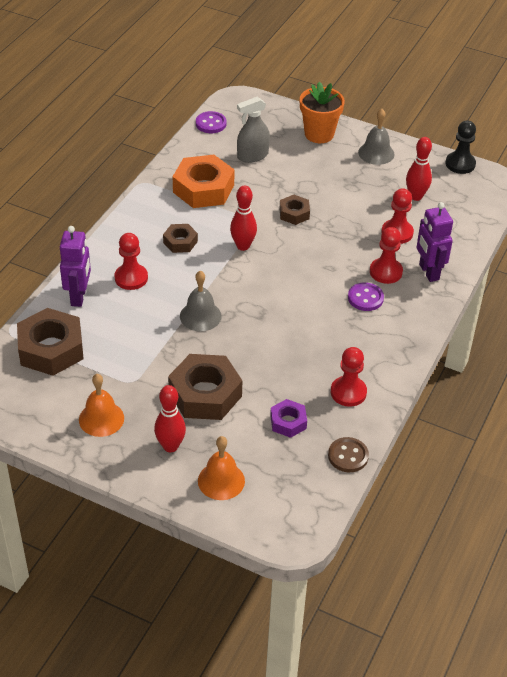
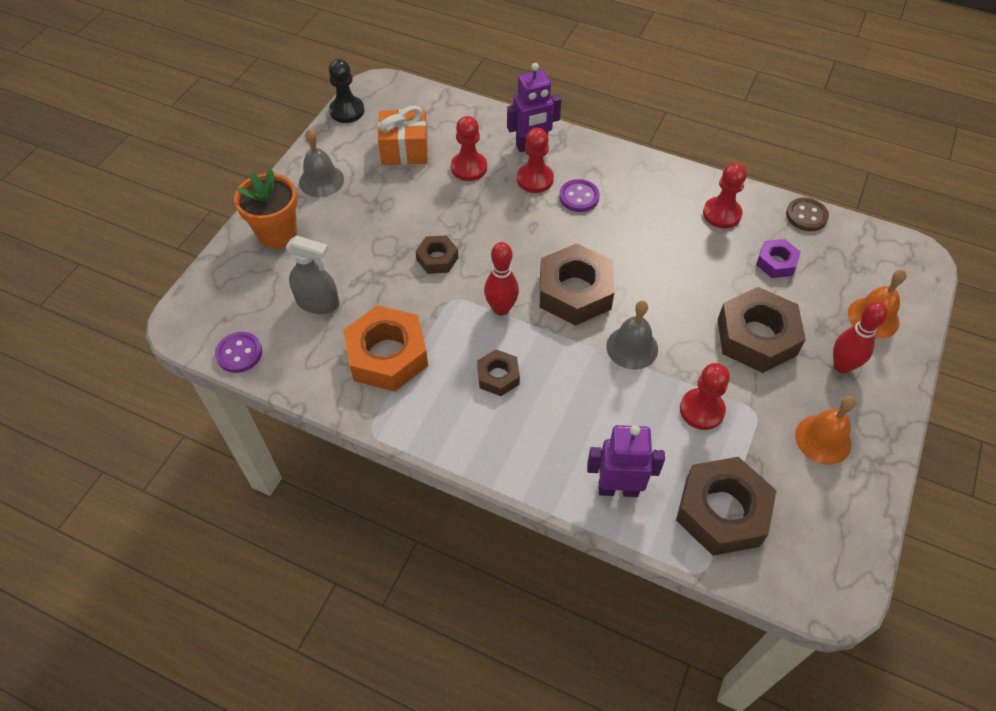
camera: 90 degrees left, 10 degrees up
(131, 278) = (573, 428): red pawn -> red pawn (701, 410)
(252, 156) = (318, 303): grey spray bottle -> grey spray bottle turned 45 degrees counterclockwise
(258, 288) = (575, 292): none -> brown nut
(416, 196) = (404, 149): red bowling pin -> orange gift

